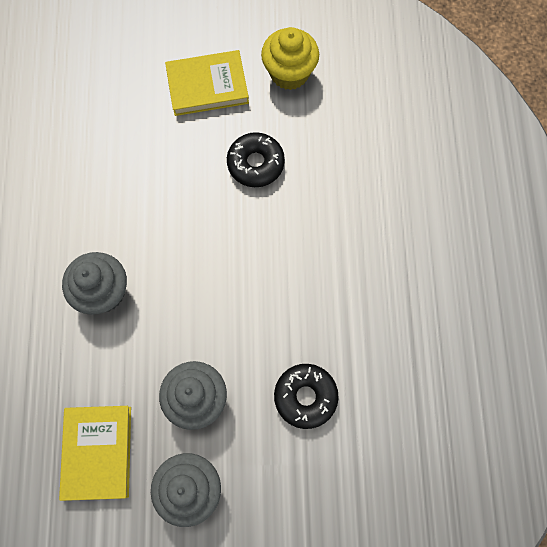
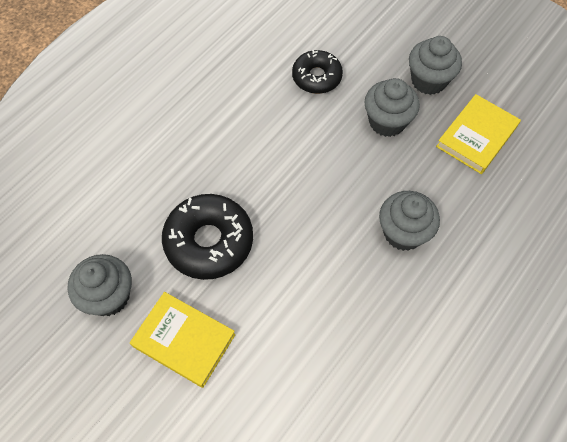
camera: 140 degrees left, 10 degrees down
(255, 163) = (209, 241): black donut -> black donut, size x1.55
(289, 73) = (109, 296): yellow cupcake -> grey cupcake

